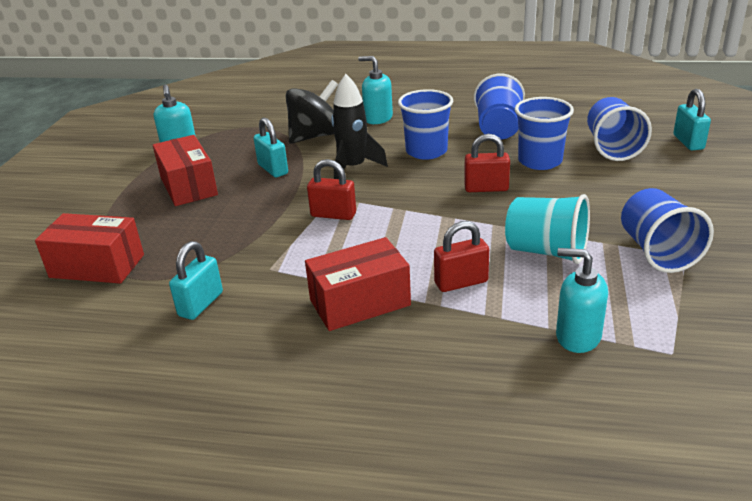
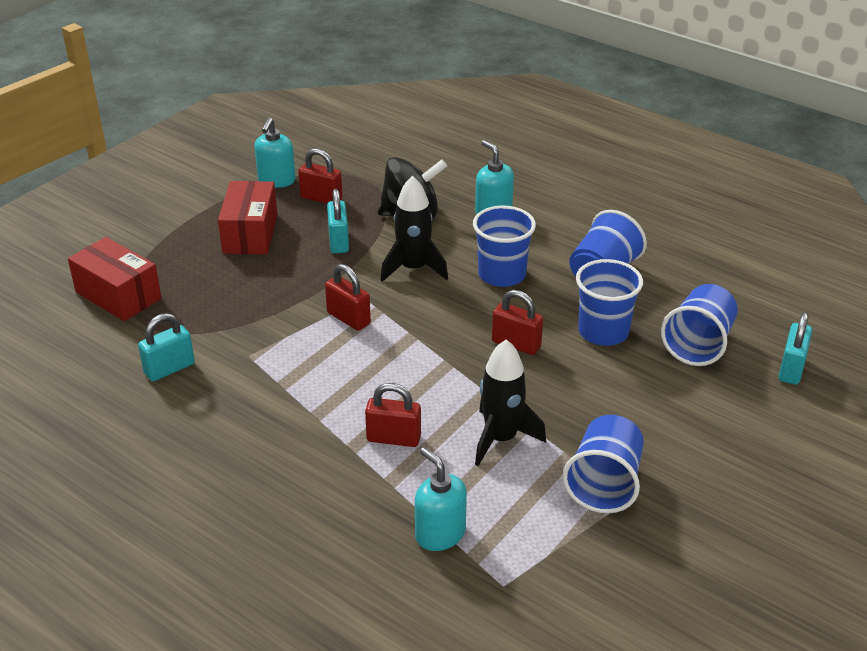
camera: 25 degrees right, 5 degrees up
(230, 147) = (321, 198): none -> red padlock
(360, 302) = (293, 421): red box -> none
(546, 251) = (501, 439): turquoise cup -> black rocket

